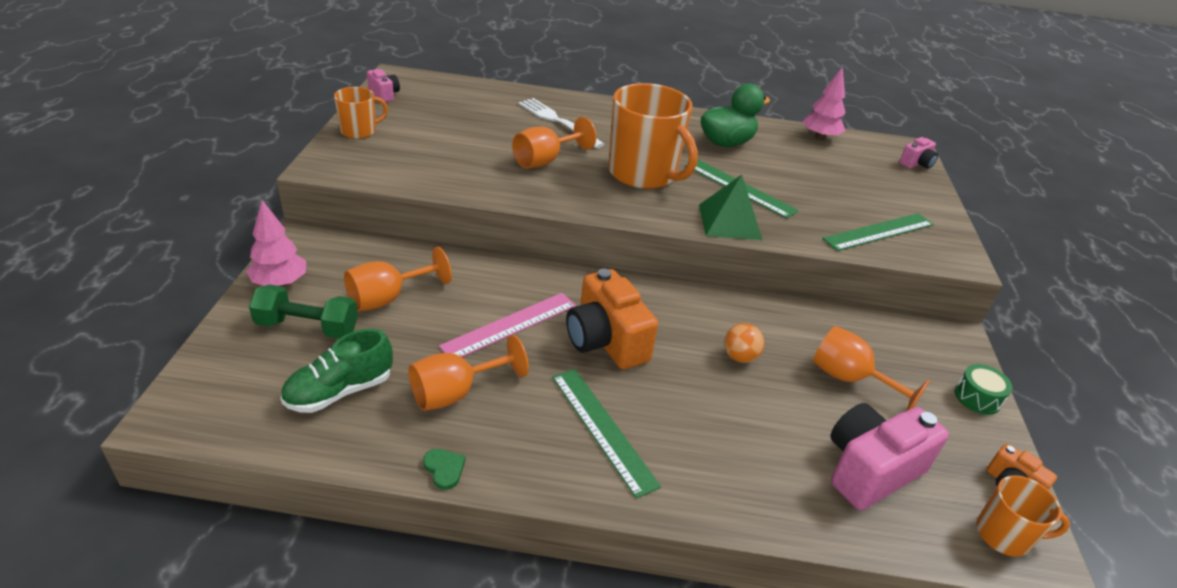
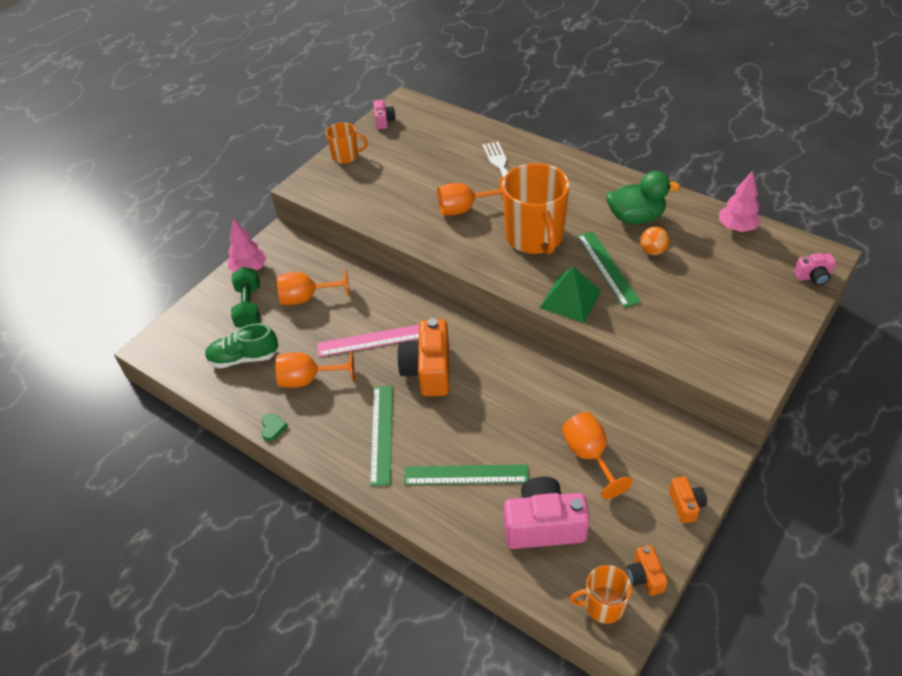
camera: 35 degrees right, 10 degrees up
(307, 327) = (249, 307): green dumbbell -> green dumbbell turned 45 degrees clockwise
(739, 357) = (517, 412): orange ball -> orange ball (652, 251)
(879, 232) = (698, 340): green ruler -> green ruler (466, 475)
(977, 398) = (685, 505): green drum -> orange camera
(1004, 535) = (603, 605): orange mug -> orange mug turned 135 degrees clockwise

